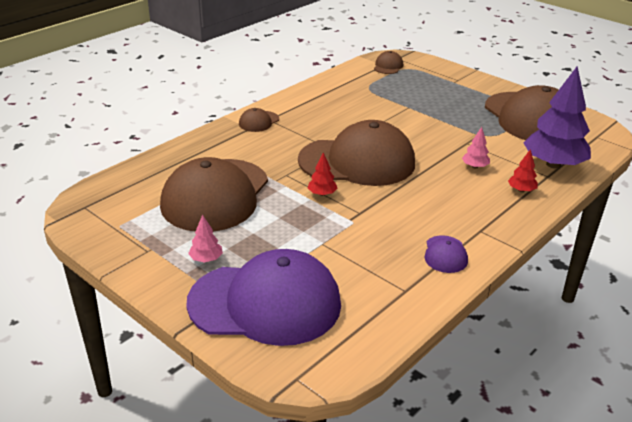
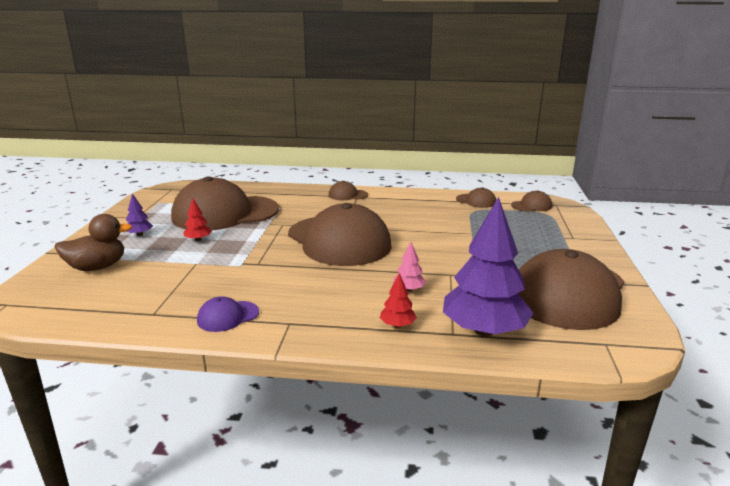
camera: 55 degrees right, 10 degrees down
(206, 259) = (139, 234): pink tree -> purple tree
(265, 303) = (97, 267): purple cap -> brown duck
(322, 194) = (269, 243): red tree -> red tree (198, 240)
(351, 79) = (476, 201): none -> brown cap

